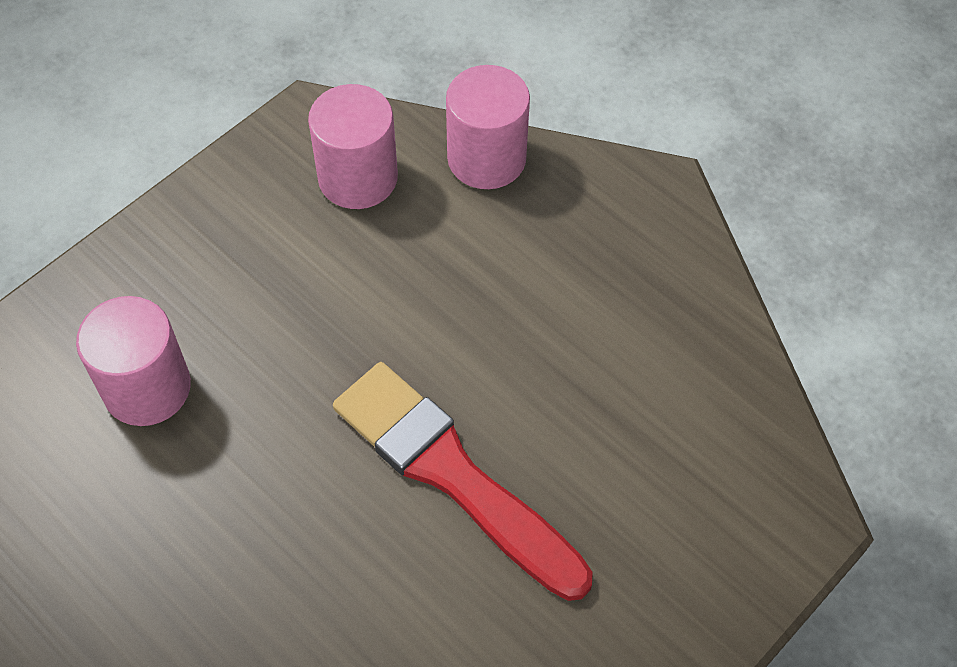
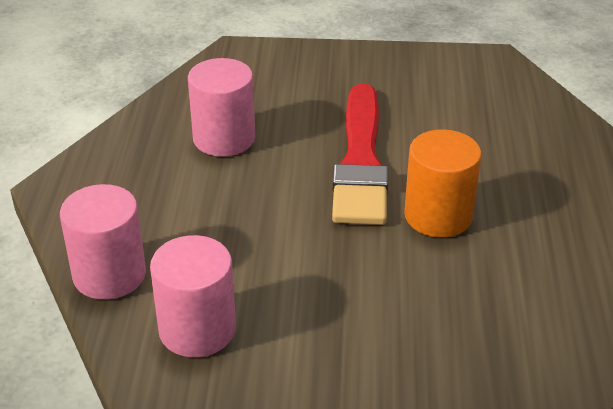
camera: 130 degrees left, 20 degrees down
(147, 388) = (483, 317): pink cylinder -> pink cylinder (224, 138)
(299, 472) = (438, 216): none -> orange cylinder

